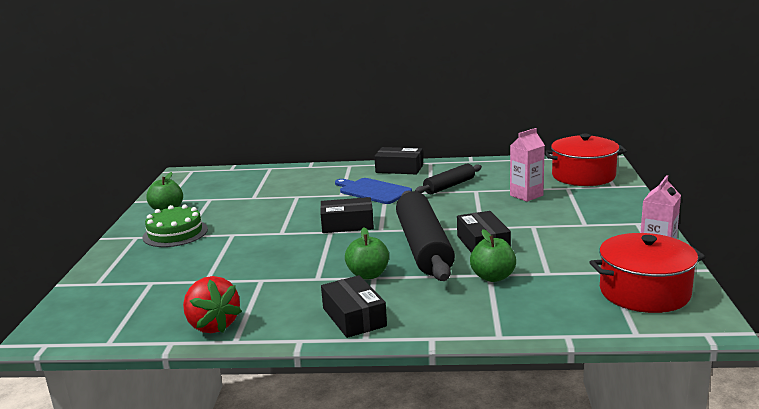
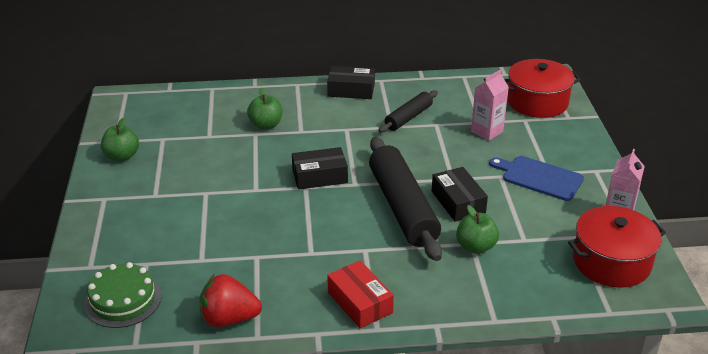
camera: 10 degrees left, 15 degrees up
(175, 233) = (144, 192): green cake -> green cake (123, 300)
(212, 325) = (229, 319): red strawberry -> red strawberry turned 135 degrees clockwise
(354, 317) = (359, 302): black box -> red box
(368, 275) = (359, 247): green apple -> green apple (266, 125)
(373, 191) = (332, 125): blue cutting board -> blue cutting board (539, 177)

